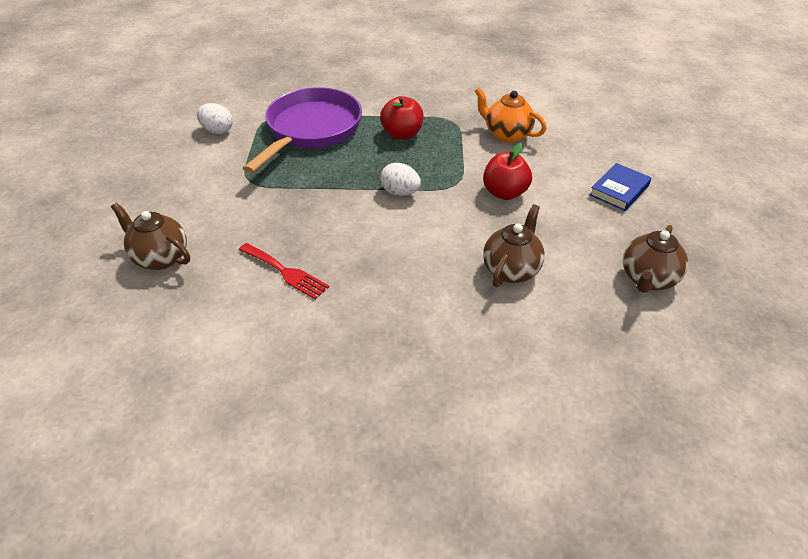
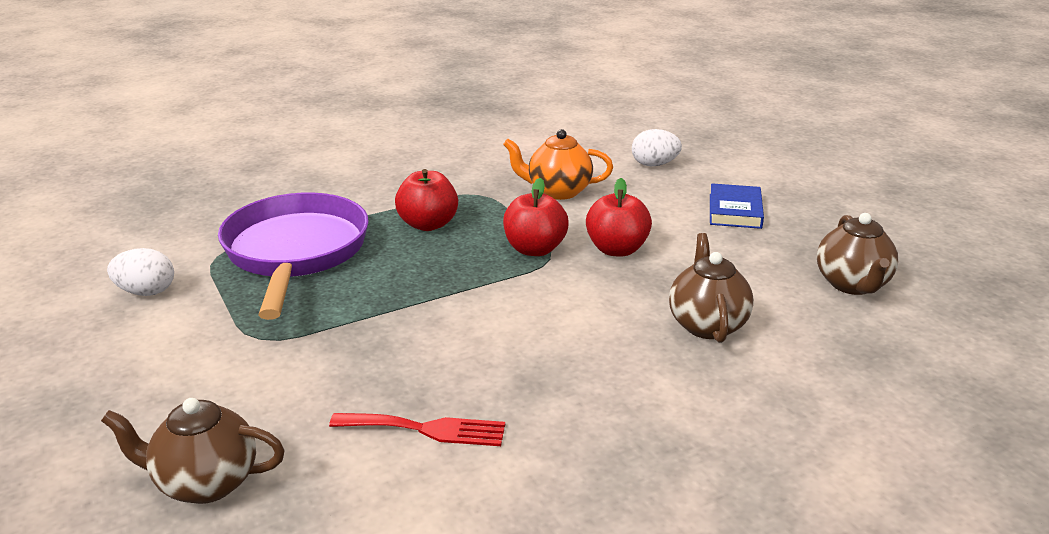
camera: 30 degrees left, 15 degrees down
(400, 192) = (490, 287): white egg -> white egg (654, 165)
(451, 174) = (535, 249): none -> red apple

